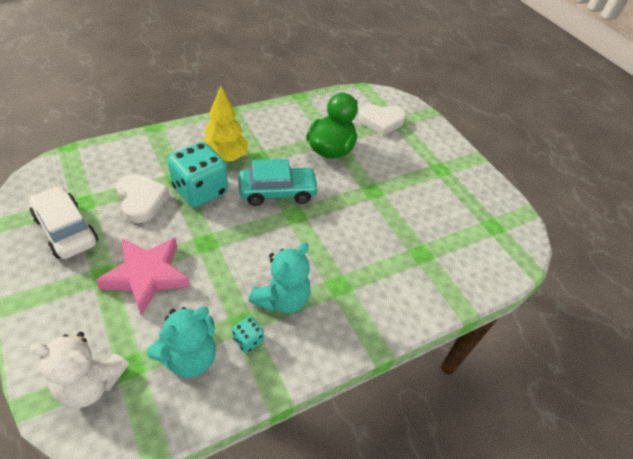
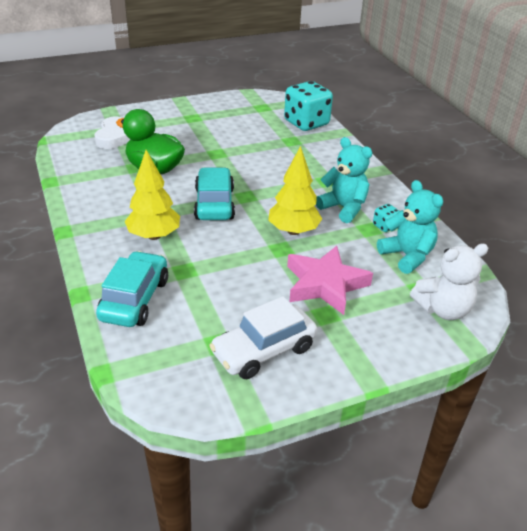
camera: 80 degrees left, 10 degrees down
(90, 384) = (443, 309): white teddy bear -> white teddy bear turned 60 degrees clockwise
(141, 200) = (219, 295): white heart -> none
(142, 153) = (134, 299): none -> turquoise car
(200, 191) = (207, 253): turquoise dice -> turquoise dice (306, 123)
(235, 252) = (293, 231): none -> yellow tree

